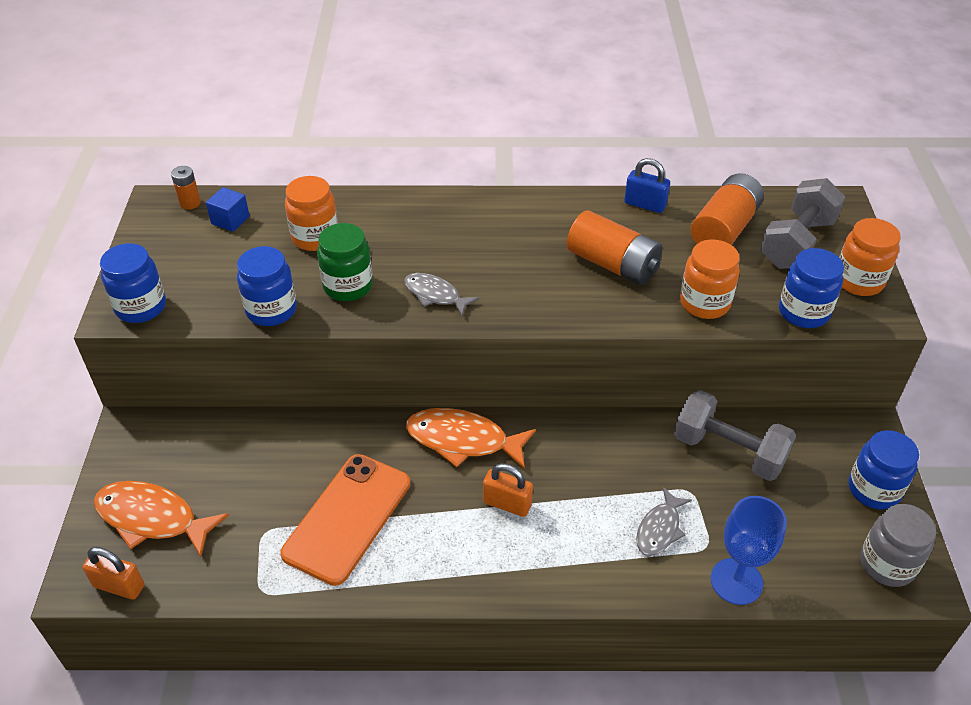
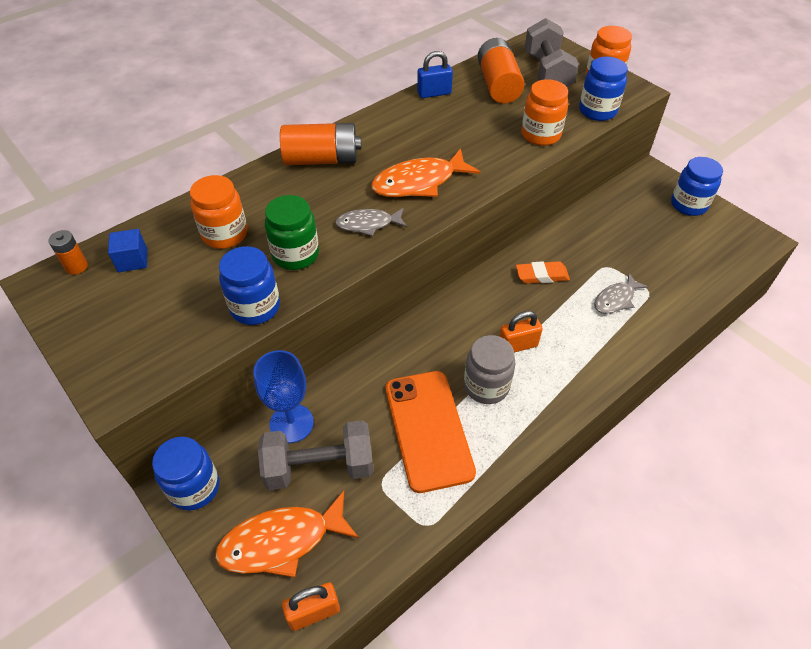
camera: 40 degrees left, 5 degrees up
(141, 307) = (133, 374): blue jar -> blue jar (194, 487)
(463, 440) = (445, 324): orange fish -> orange fish (419, 182)
(609, 456) = (541, 275): none -> orange eraser
(612, 264) = (460, 140): orange battery -> orange battery (322, 159)
(659, 529) = (616, 299): grey fish -> grey fish turned 60 degrees clockwise
(728, 451) = (600, 230): grey dumbbell -> grey dumbbell (319, 467)
(736, 581) = (684, 301): blue goblet -> blue goblet (291, 423)
(887, 564) = (737, 240): grey jar -> grey jar (486, 386)

